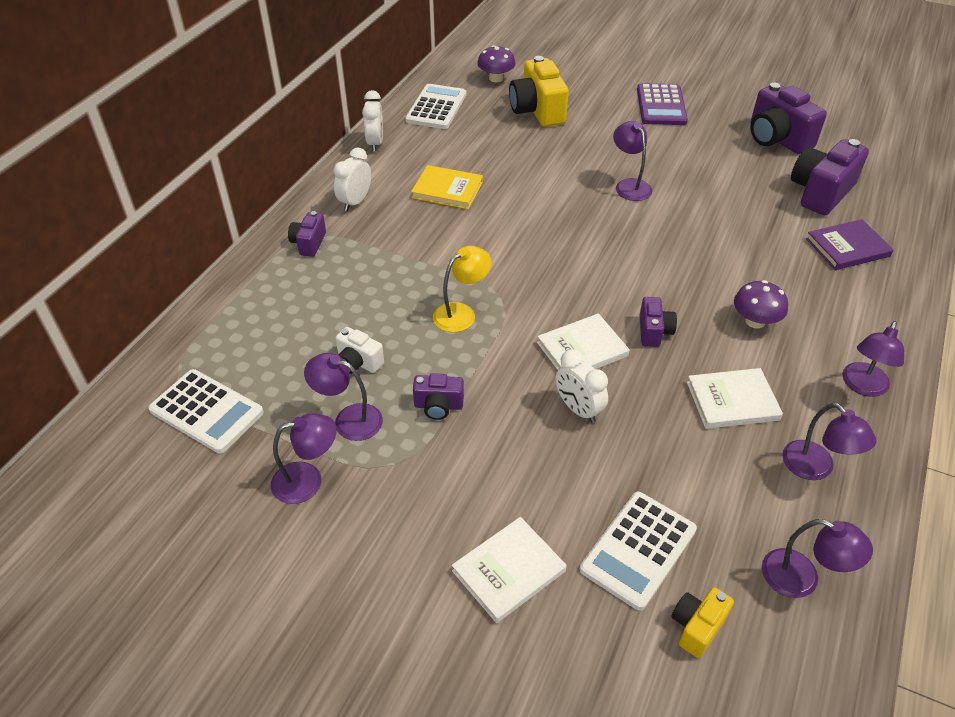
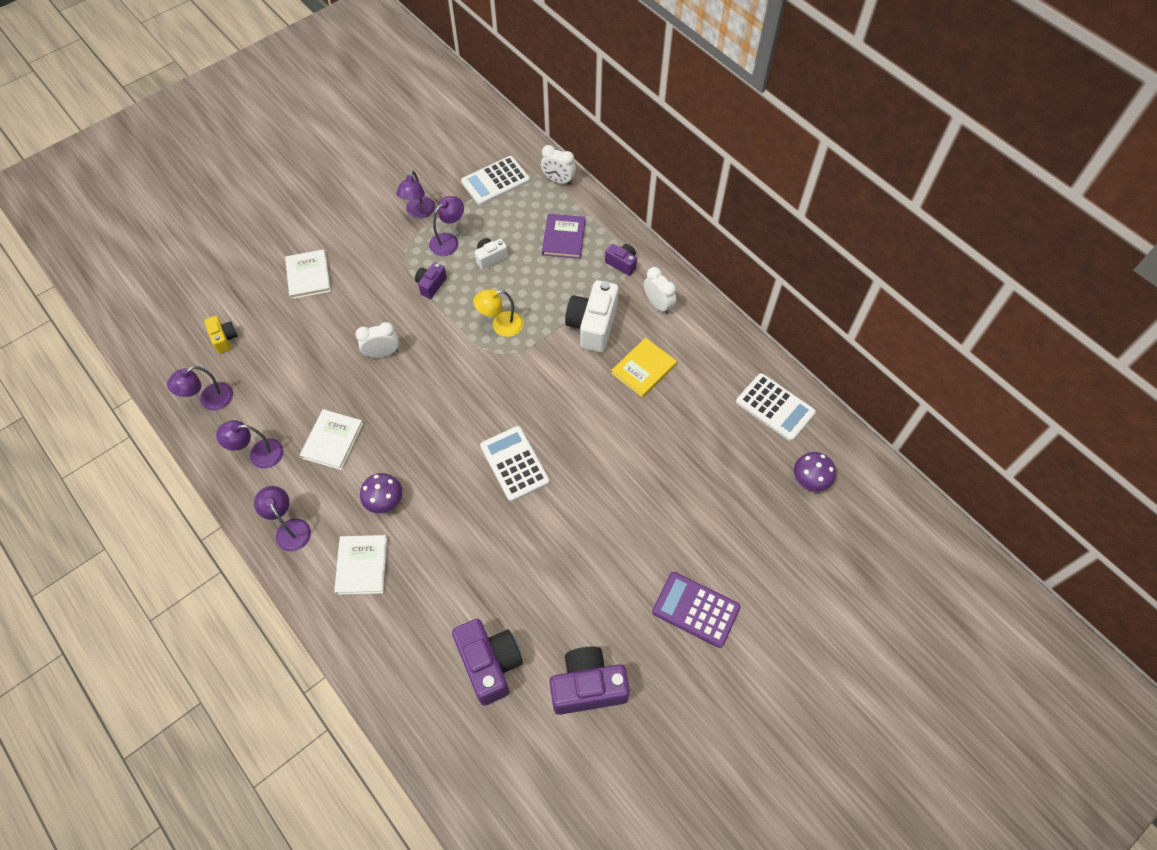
camera: 115 degrees right, 15 degrees up
(375, 143) = (735, 342): white clock -> white clock (558, 180)
(414, 240) = (592, 325): none -> white camera
(461, 313) = (501, 325): yellow lamp -> yellow lamp turned 90 degrees clockwise
(537, 111) = (734, 489): yellow camera -> none
(582, 349) = (427, 379): white book -> white book (362, 565)
(629, 185) = (582, 506): purple lamp -> none
(638, 550) = (278, 336): white calculator -> white calculator (514, 464)
(654, 331) = (415, 429): purple camera -> none
(847, 247) = (413, 629): purple book -> purple book (563, 238)

